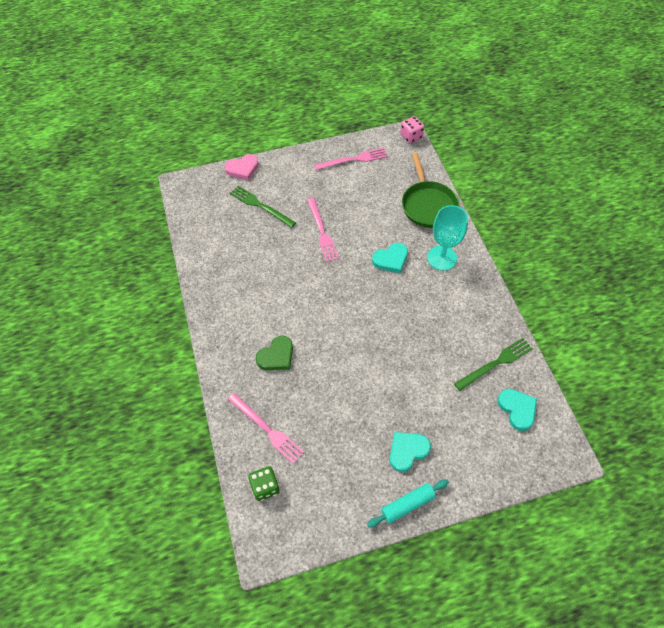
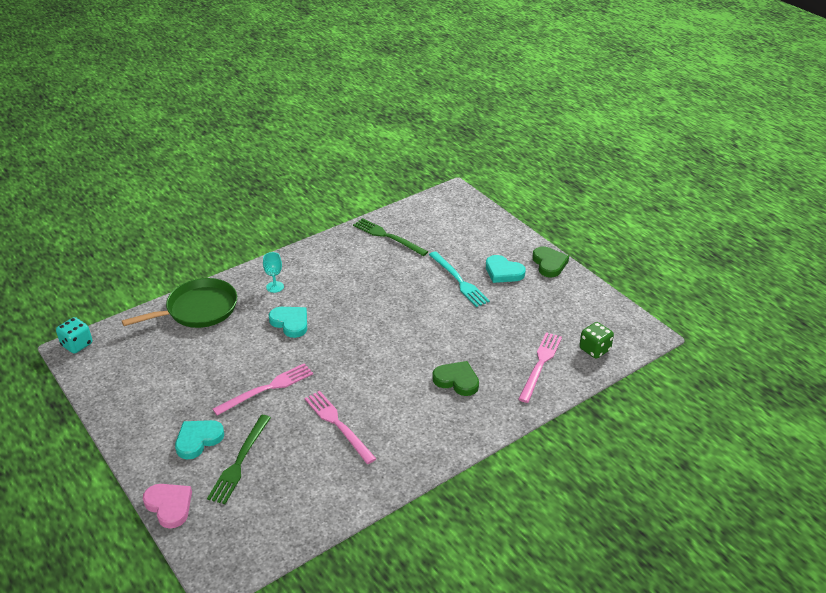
camera: 110 degrees left, 20 degrees down
(353, 159) = (130, 389): pink fork -> pink fork (338, 425)
(406, 404) = (459, 281): none -> turquoise fork
(407, 504) = (549, 264): turquoise rolling pin -> green heart
(411, 136) = (77, 344): pink dice -> turquoise dice
(442, 258) = (275, 287): turquoise goblet -> turquoise goblet, size x0.52
(517, 409) = (427, 220): turquoise heart -> turquoise heart (198, 440)

